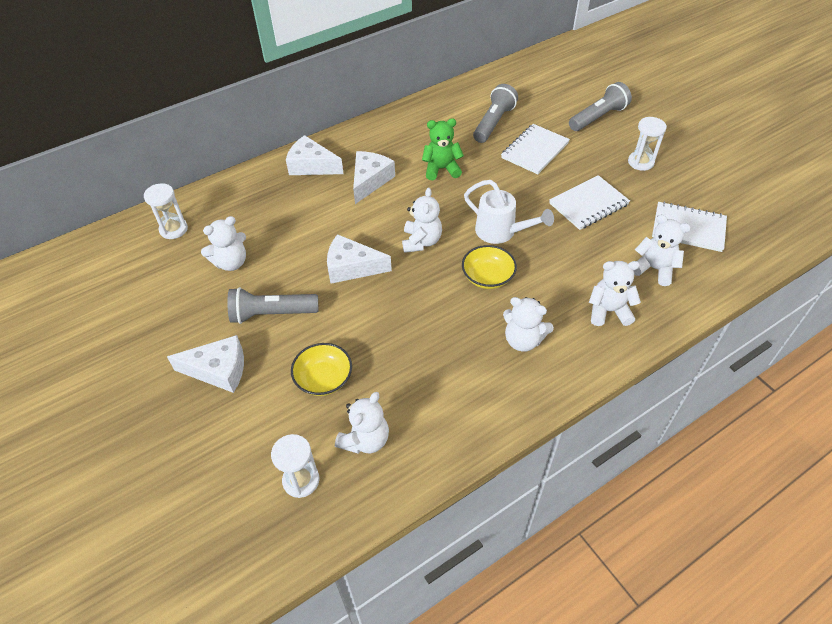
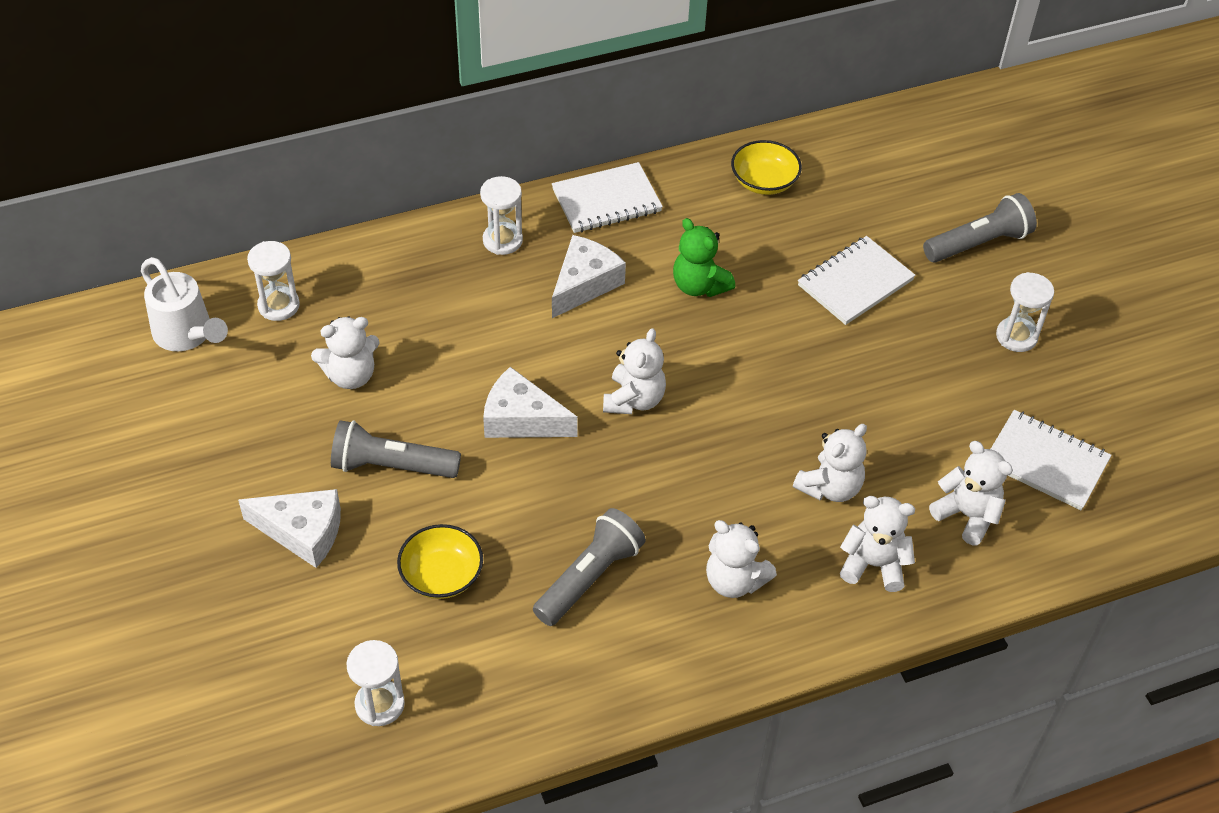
camera: 10 degrees right, 0 degrees up
(311, 166) = (502, 240): white cheese -> white hourglass
(365, 439) = (477, 670): white teddy bear -> white teddy bear (830, 487)
(441, 169) = (699, 286): green teddy bear -> green teddy bear turned 135 degrees counterclockwise
(487, 277) = (714, 475): yellow bowl -> yellow bowl (764, 181)
(493, 123) = (806, 220): grey flashlight -> grey flashlight (589, 578)
(500, 232) = (757, 409): white watering can -> white watering can (187, 334)
(588, 204) = (907, 391): white notebook -> white notebook (606, 201)

